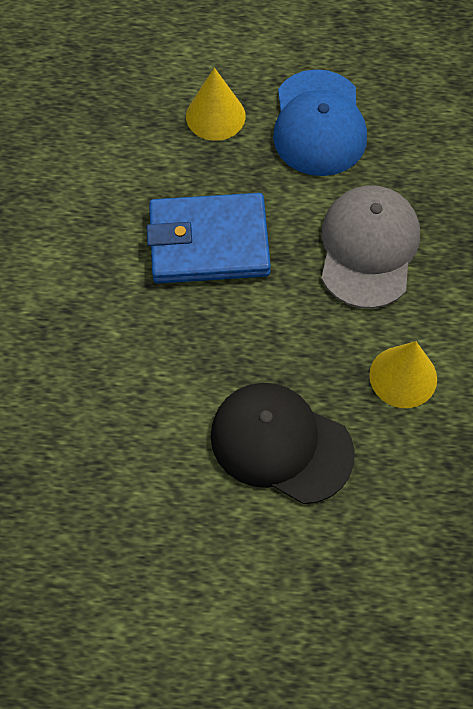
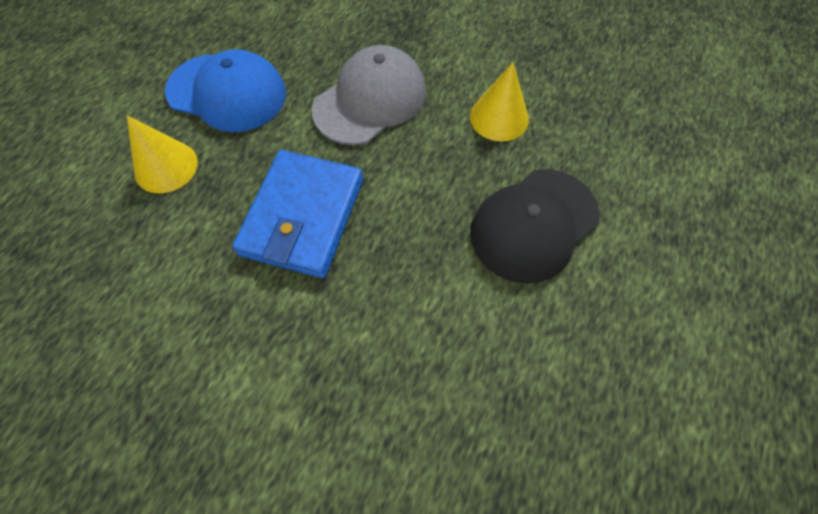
camera: 70 degrees left, 0 degrees up
(368, 248) = (370, 100): grey cap -> grey cap turned 105 degrees clockwise

